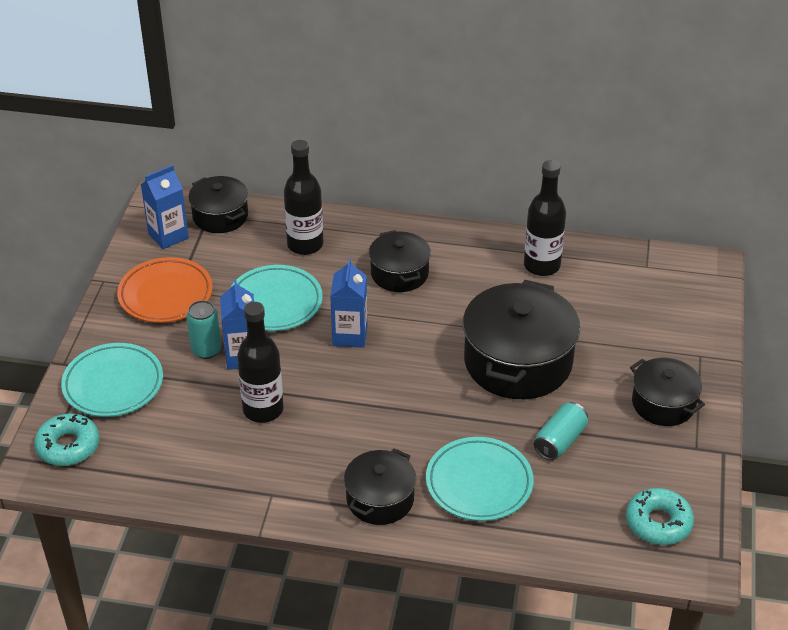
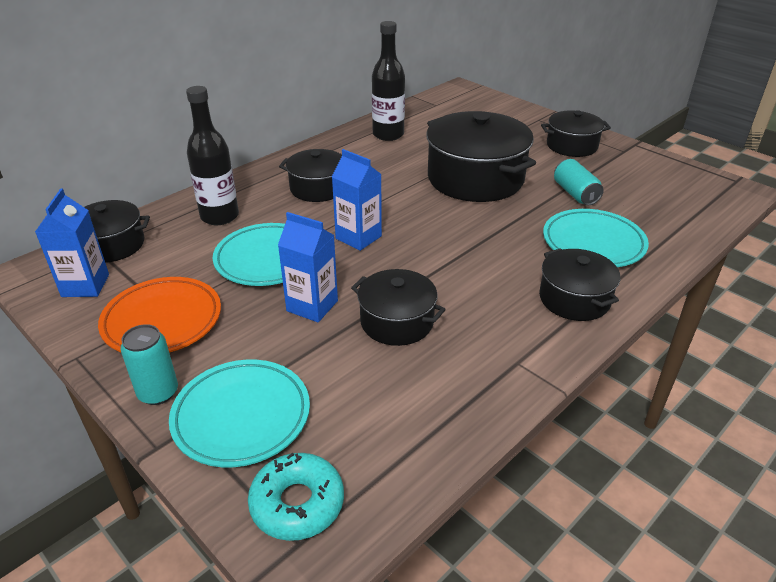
camera: 55 degrees left, 5 degrees down
(206, 350) = (275, 325): turquoise can -> turquoise can (158, 393)
(263, 409) = (397, 321): black bottle -> black pot
(658, 523) = (688, 189): turquoise donut -> none

